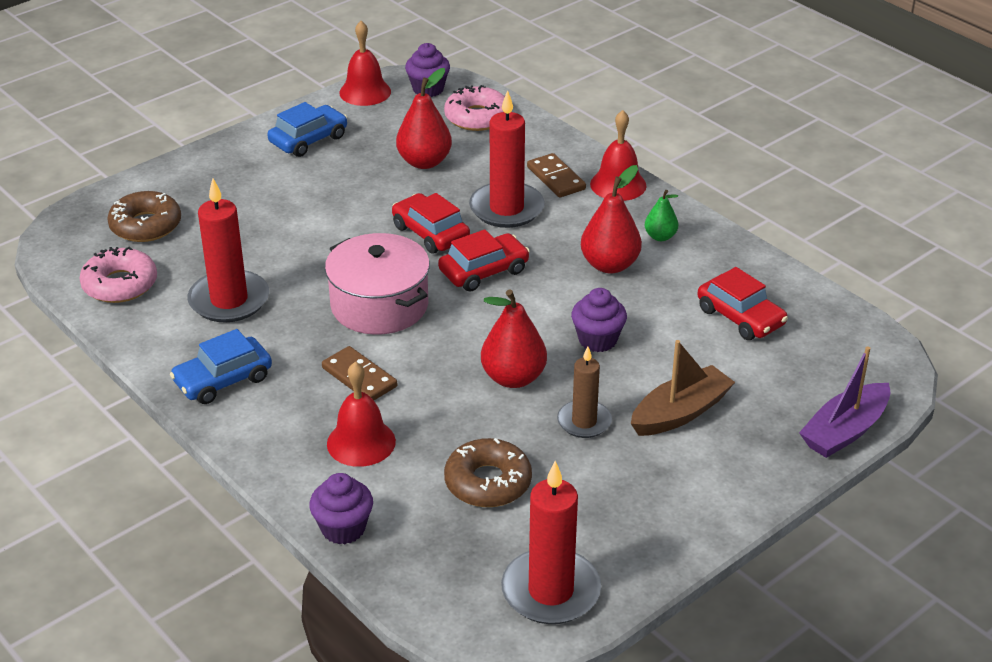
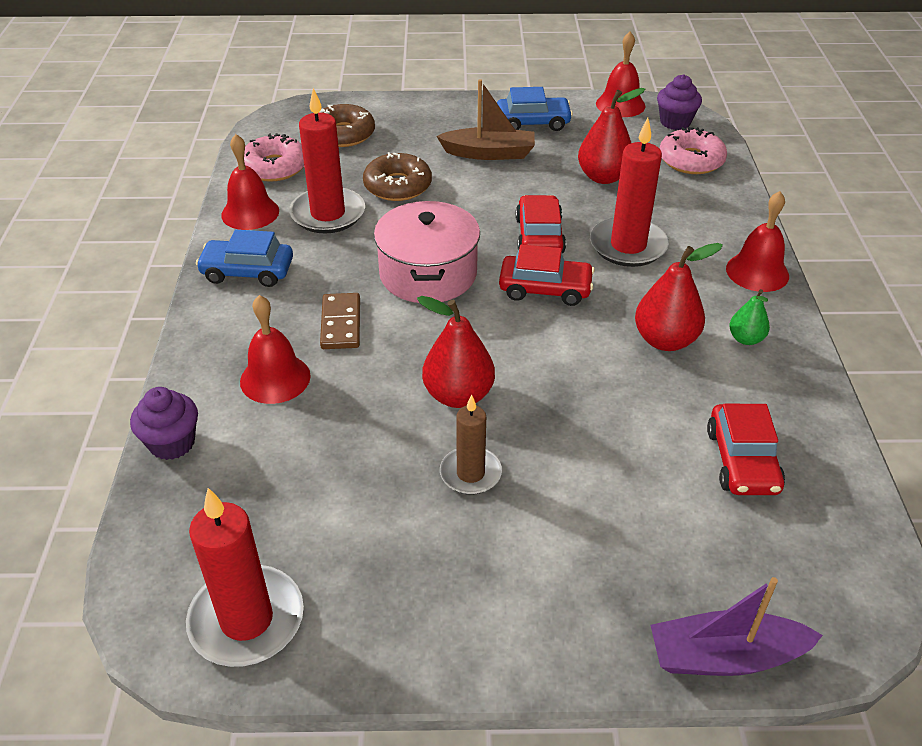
camera: 40 degrees right, 5 degrees up
(154, 333) = (250, 213): none -> red bell
(488, 482) = (324, 477): brown donut -> brown donut (397, 186)
(556, 178) = (703, 240): brown domino -> none
(597, 340) = (573, 403): purple cupcake -> none
(680, 413) = (569, 522): brown boat -> brown boat (489, 153)

